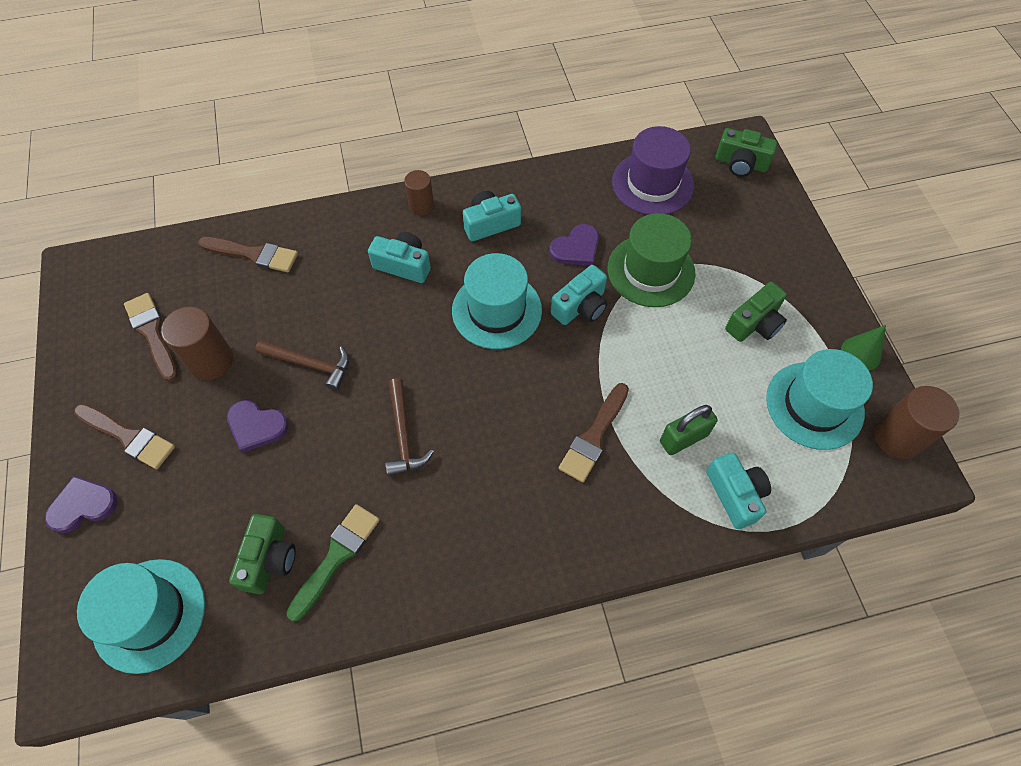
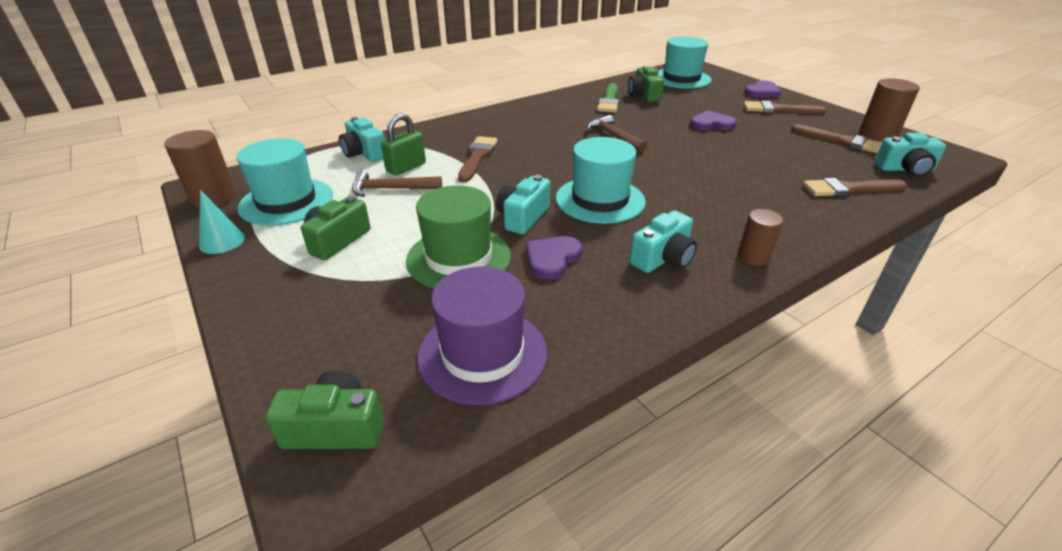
camera: 160 degrees right, 25 degrees down
(211, 361) = (782, 139): brown cylinder -> brown cylinder (877, 136)
(310, 365) = (713, 149): brown hammer -> brown hammer (391, 189)
(403, 265) = (713, 209): turquoise camera -> turquoise camera (905, 169)
(860, 353) = (222, 241): green cone -> turquoise cone

